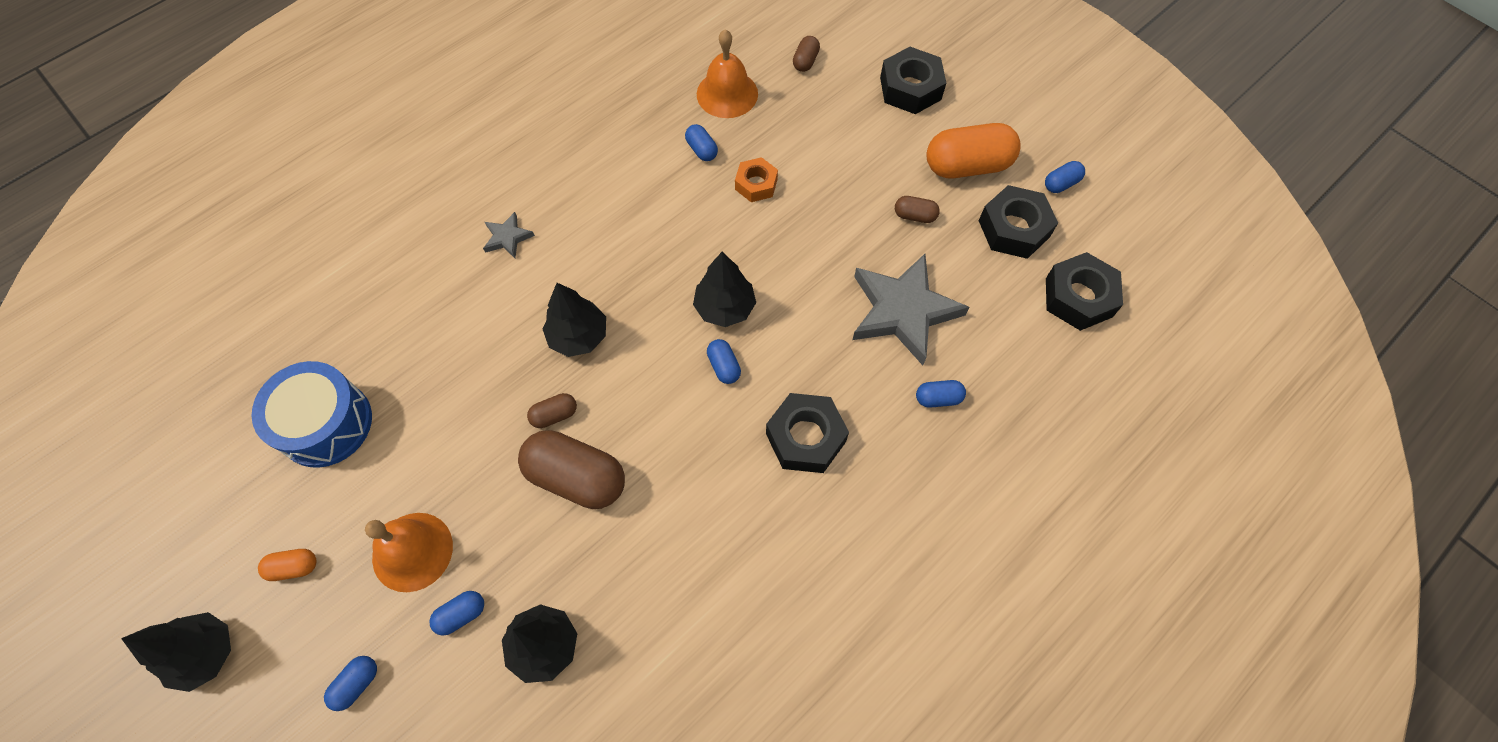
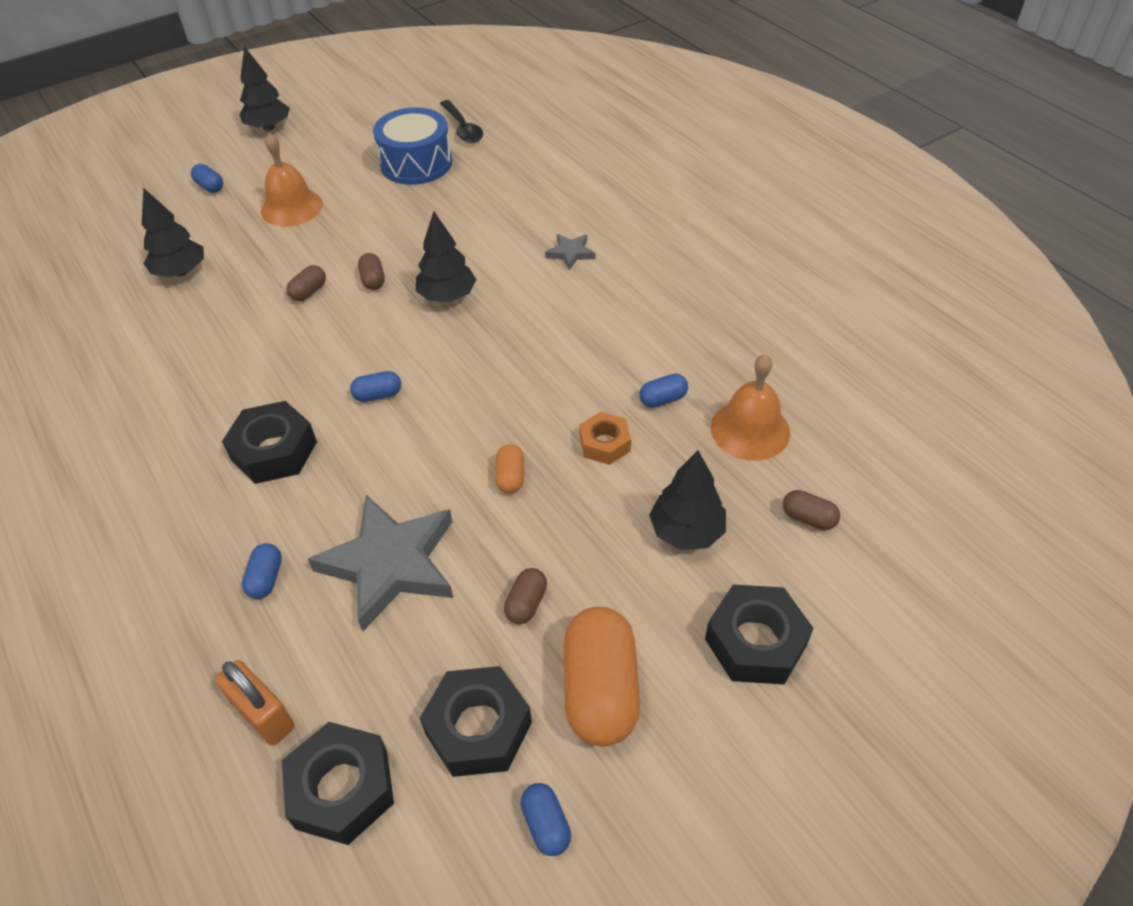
camera: 100 degrees right, 15 degrees down
(249, 386) = (463, 128): none -> black spoon
(294, 567) = (308, 157): orange capsule -> orange capsule (510, 477)
(461, 615) = (230, 231): blue capsule -> none
(576, 477) = (309, 292): brown capsule -> brown capsule, size x0.47
(725, 308) = (445, 402): black tree -> black tree (686, 531)
(1046, 362) = (263, 714): none -> orange padlock

